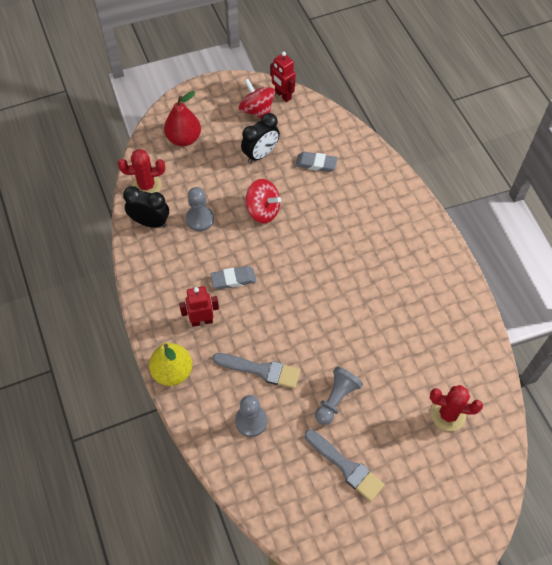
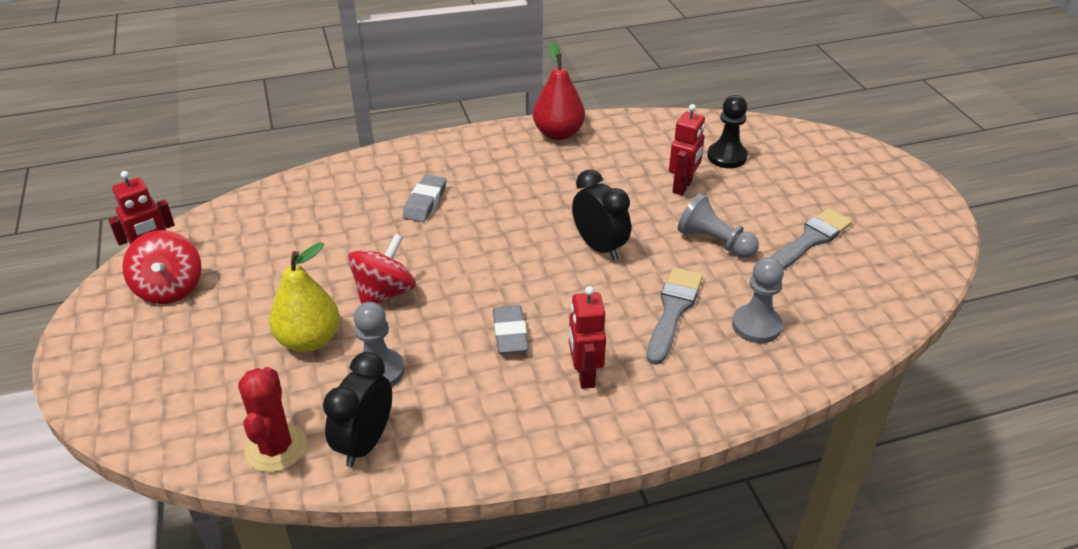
camera: 85 degrees left, 20 degrees down
(172, 372) = (679, 415): yellow pear -> yellow pear (309, 340)
(184, 139) = (184, 388): red pear -> red pear (558, 134)
(257, 110) = (170, 288): red spinning top -> red spinning top turned 75 degrees counterclockwise
(260, 154) = (268, 289): black clock -> black clock (599, 247)
(316, 164) = (313, 231): grey eraser -> grey eraser (425, 202)
(400, 379) = (682, 187): none -> red robot
(448, 414) = (726, 157): red cactus -> black pawn

